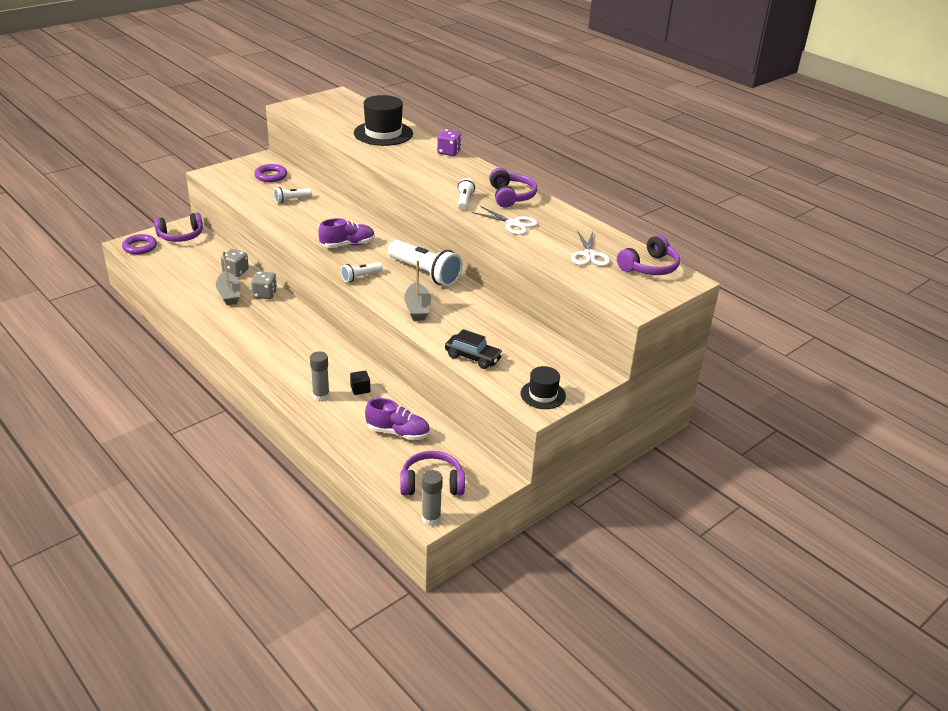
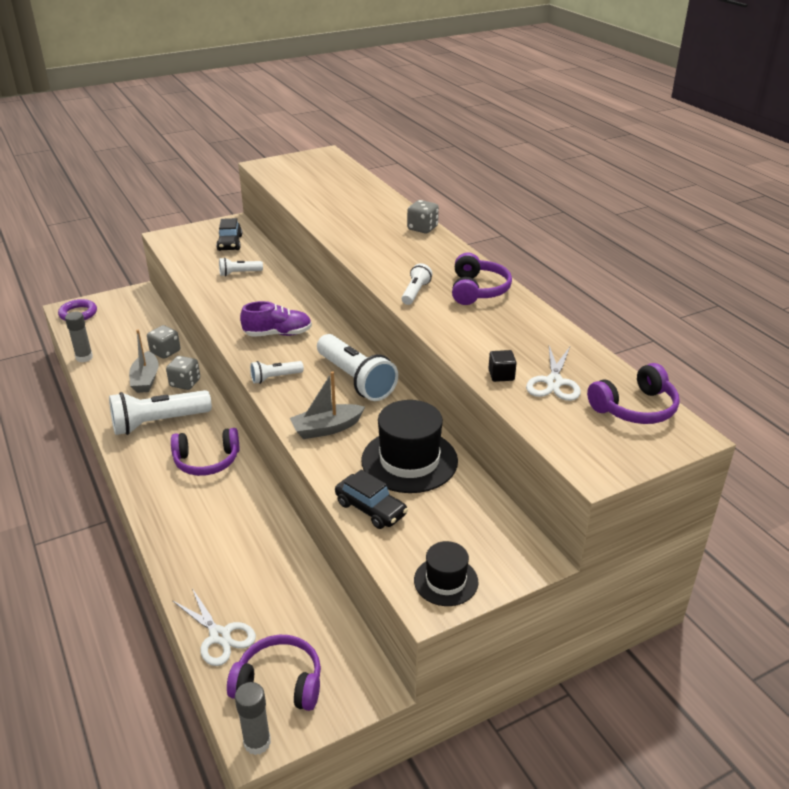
camera: 15 degrees right, 0 degrees up
(181, 236) = (127, 304): purple headphones -> purple headphones (207, 460)
(257, 326) = (158, 423): none -> white flashlight
(271, 176) = (230, 243): purple ring -> black car
(321, 396) = (191, 528): grey glue stick -> grey glue stick (84, 357)
(360, 389) = (243, 524): black cube -> black cube (501, 375)
(383, 133) = (354, 201): black hat -> black hat (409, 460)
(398, 432) = (265, 595): purple shoe -> none
(417, 309) = (326, 428): grey boat -> grey boat turned 60 degrees clockwise
(449, 152) = (422, 228): purple dice -> grey dice
(513, 224) = (466, 328): white scissors -> white scissors (220, 636)

